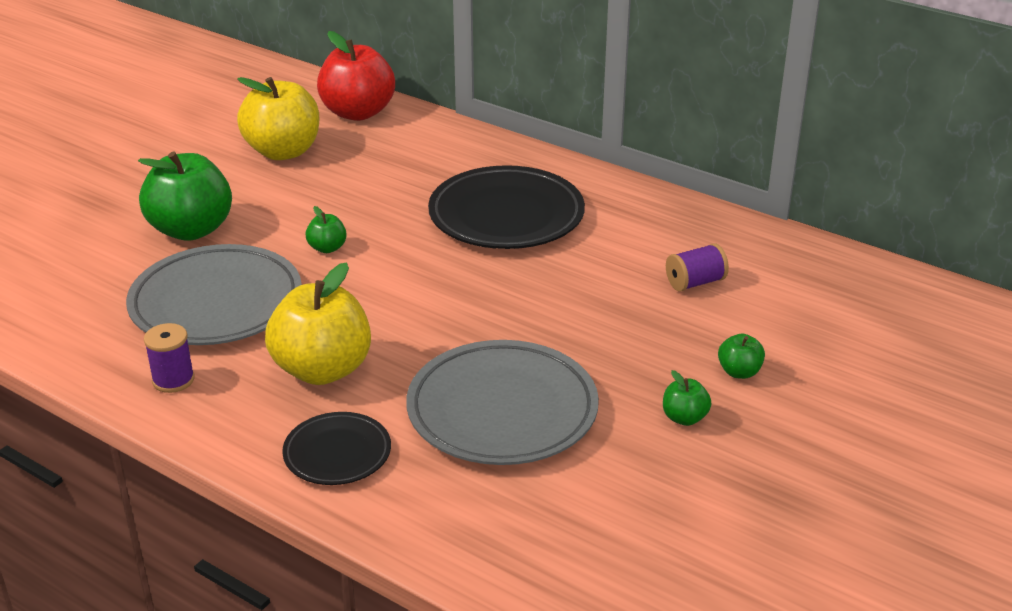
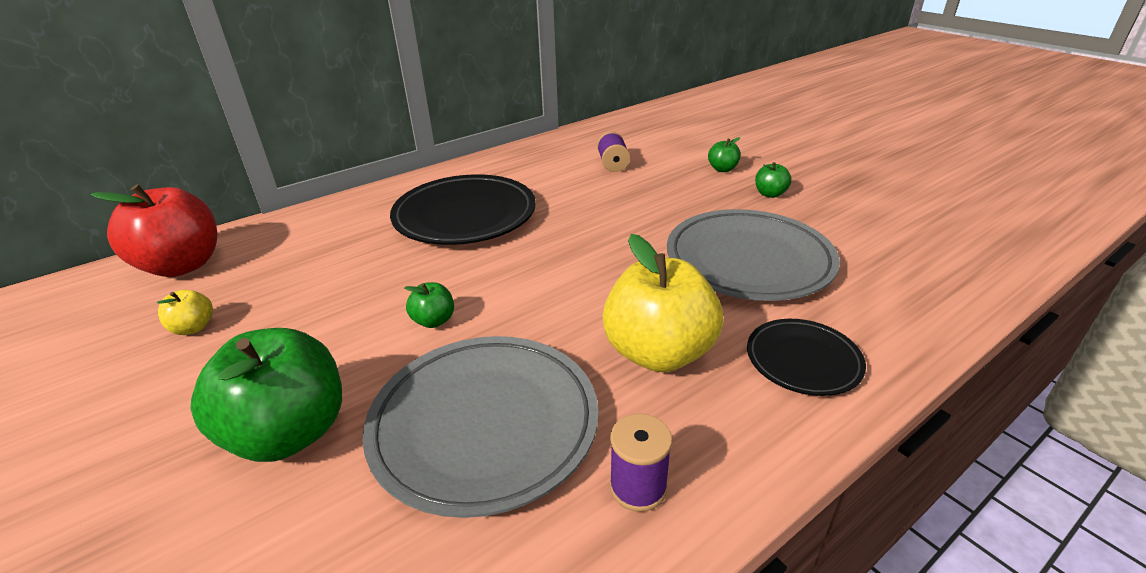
camera: 70 degrees left, 0 degrees up
(283, 151) = (193, 328): yellow apple -> yellow apple, size x0.45

